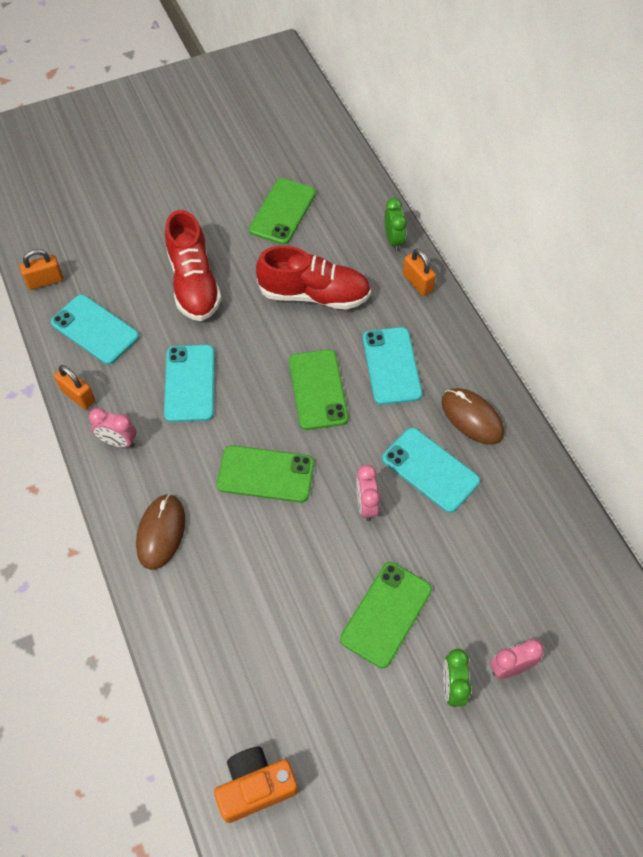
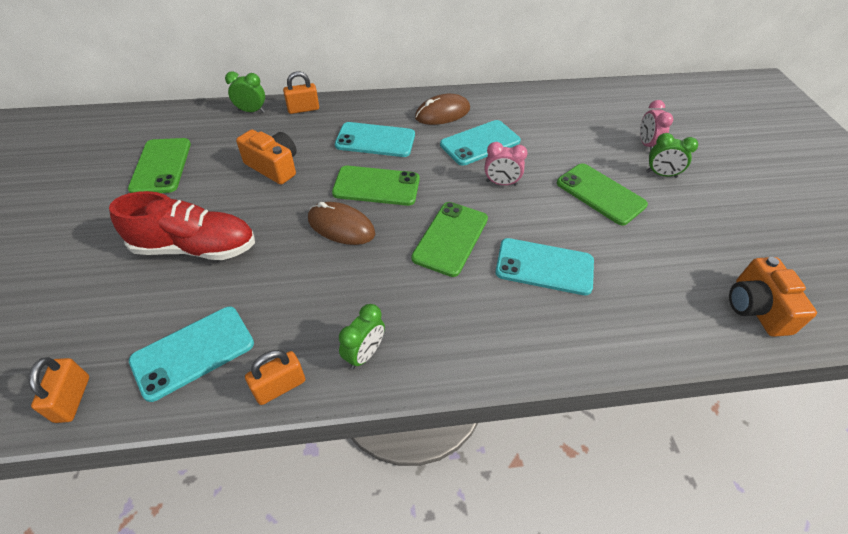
camera: 75 degrees left, 10 degrees down
(118, 441) = (364, 354): pink clock -> green clock
(161, 532) = (491, 333): brown mouse -> brown mouse (341, 226)
(190, 383) = (321, 275): turquoise phone -> turquoise phone (544, 266)
(282, 211) = (161, 166): green phone -> green phone turned 45 degrees clockwise
(314, 295) = (274, 167): red shoe -> orange camera

